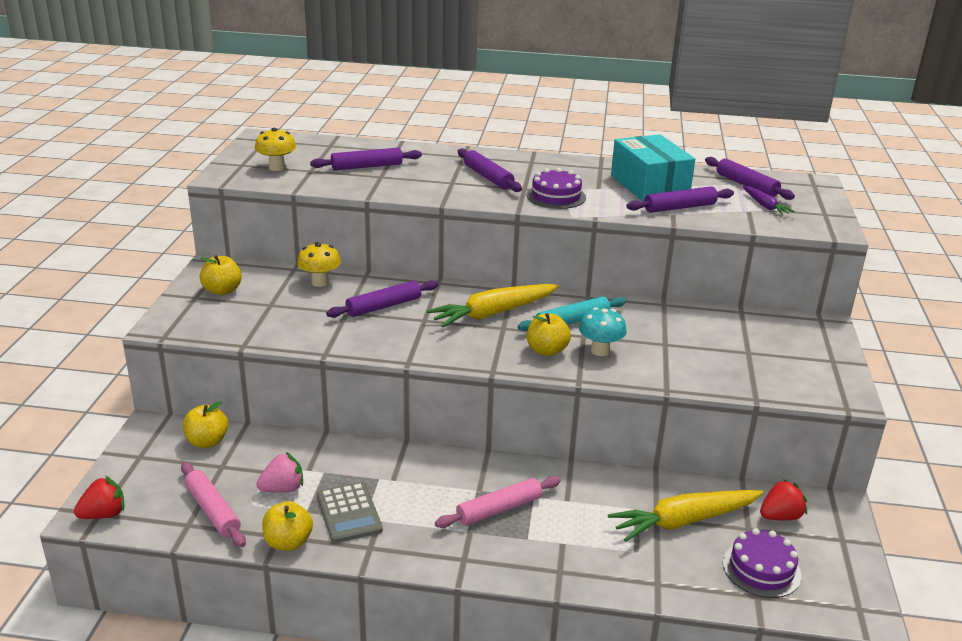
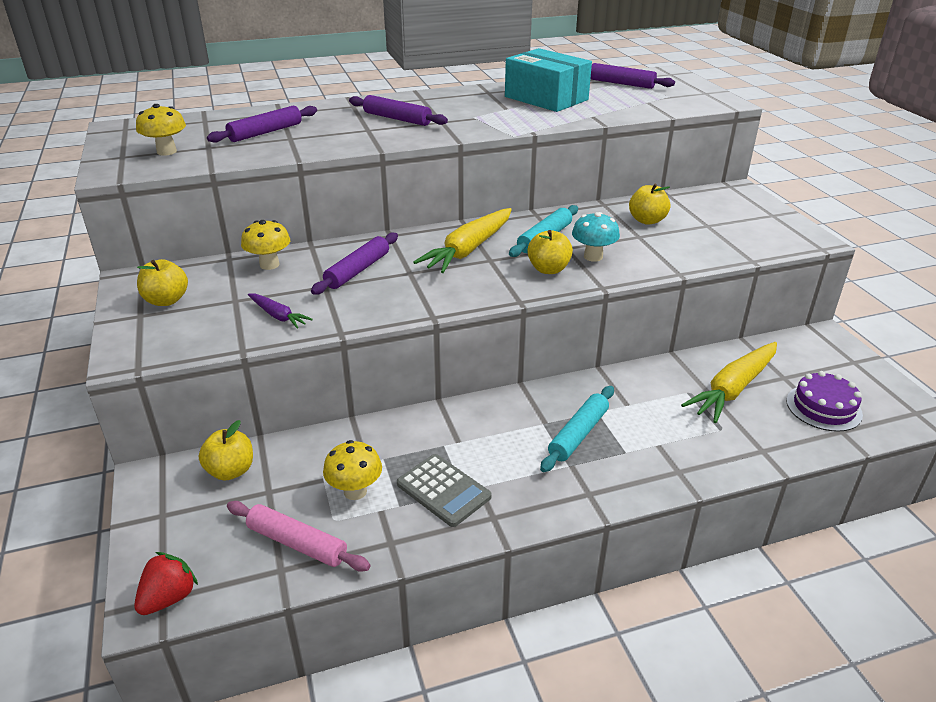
camera: 25 degrees left, 5 degrees up
(283, 489) = (355, 491): pink strawberry -> yellow mushroom
(288, 542) = (407, 545): yellow apple -> yellow apple (647, 220)
(499, 509) = (578, 434): pink rolling pin -> turquoise rolling pin
(556, 196) = (478, 122): purple cake -> none
(679, 207) = (591, 110): purple rolling pin -> none
(765, 206) = (654, 96): purple carrot -> purple carrot (278, 316)
(780, 516) = (796, 359): red strawberry -> none

